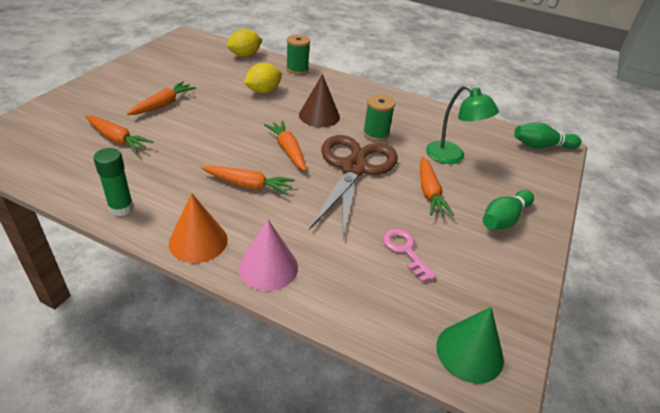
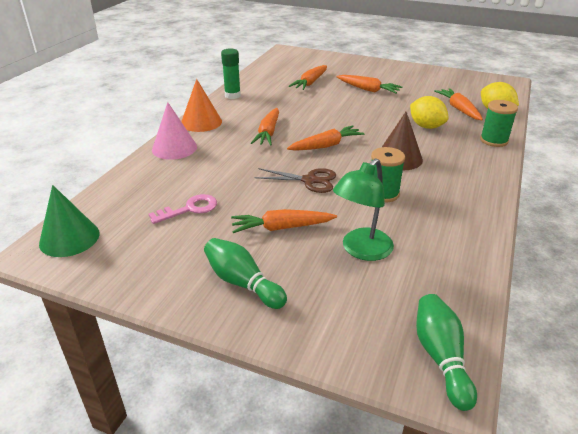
camera: 90 degrees right, 5 degrees down
(234, 69) = (459, 109): none -> orange carrot
(353, 168) = (310, 180): brown scissors -> brown scissors, size x0.51

